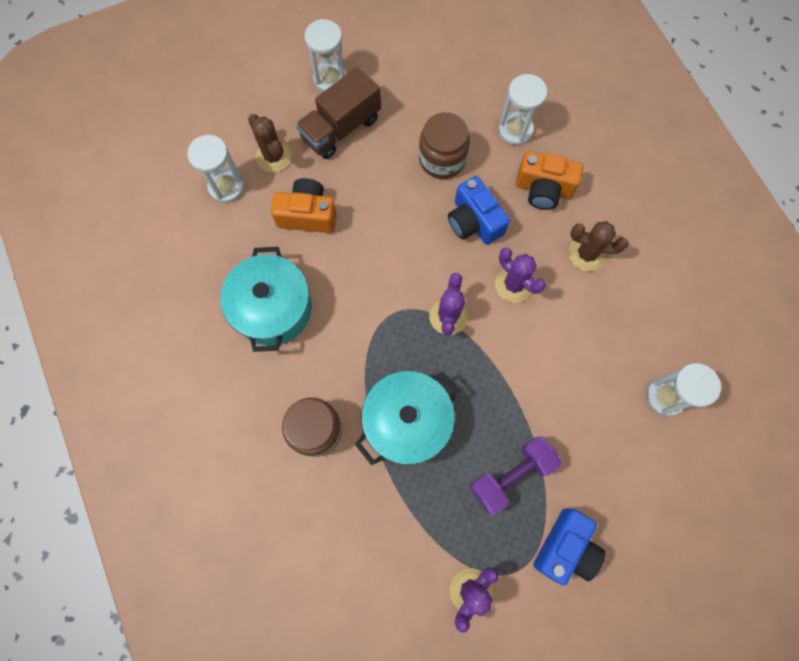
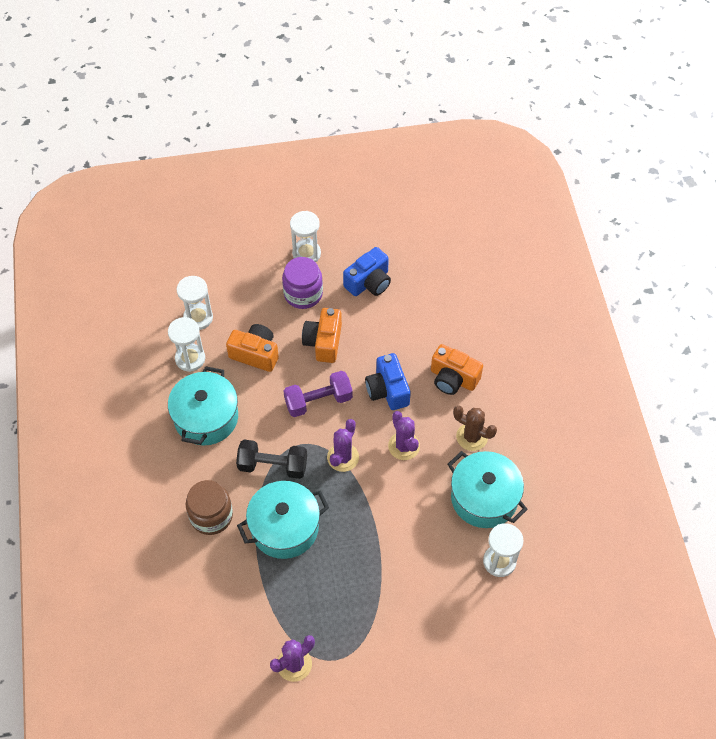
camera: 15 degrees right, 15 degrees down
(273, 156) = (242, 303): brown cactus -> none
(341, 128) = (303, 294): brown truck -> purple jar
(370, 348) = (273, 466): none -> black dumbbell
(382, 181) = (323, 342): none -> orange camera
(442, 159) = (377, 336): brown jar -> none
(511, 475) = (354, 588): purple dumbbell -> purple dumbbell (318, 401)
(515, 130) = (445, 327): white hourglass -> white hourglass (190, 359)
(565, 547) = (379, 652): blue camera -> blue camera (369, 282)
(623, 324) = (484, 498): none -> turquoise pot

